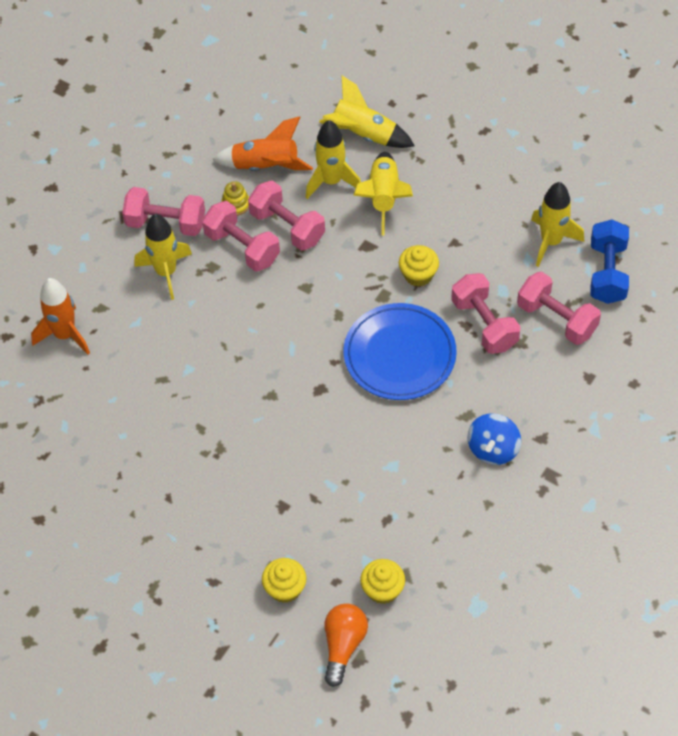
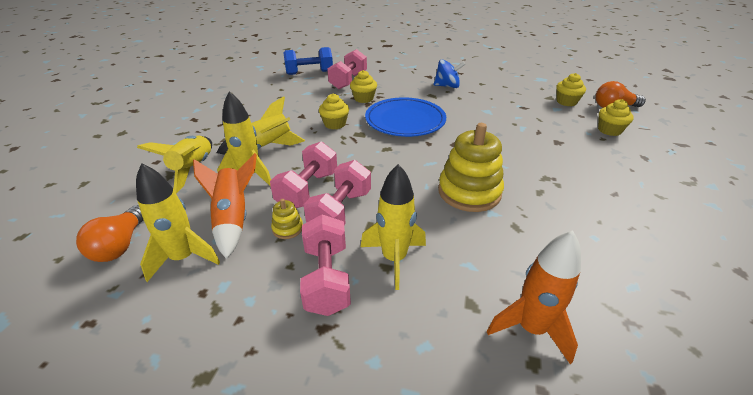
camera: 110 degrees left, 20 degrees down
(226, 363) = (469, 192): none -> yellow stacking toy
(263, 92) = (121, 245): none -> orange light bulb
(484, 324) = (363, 98): pink dumbbell -> yellow cupcake
(551, 242) = (291, 88): yellow rocket -> yellow rocket (184, 258)

